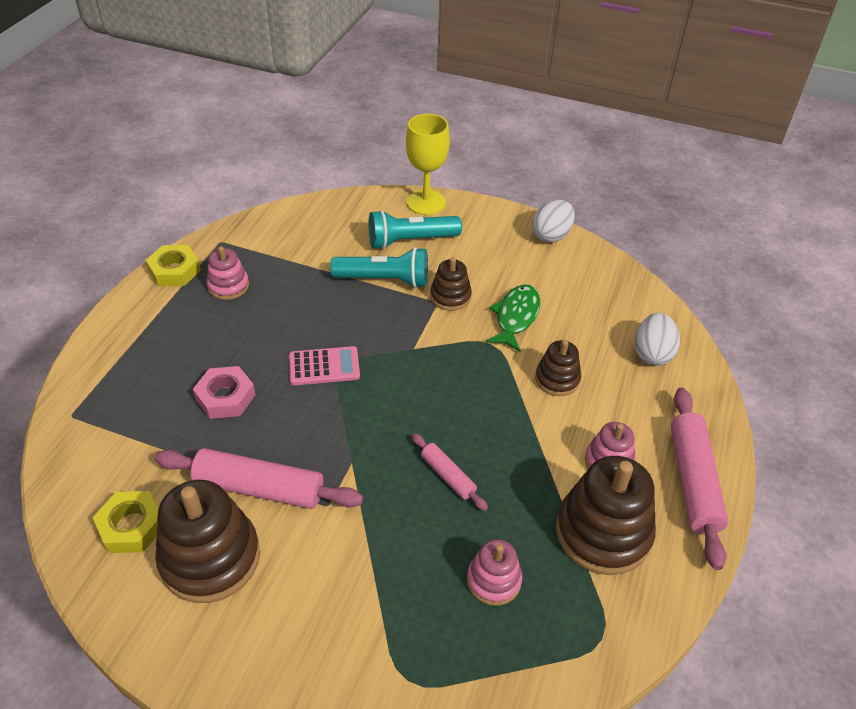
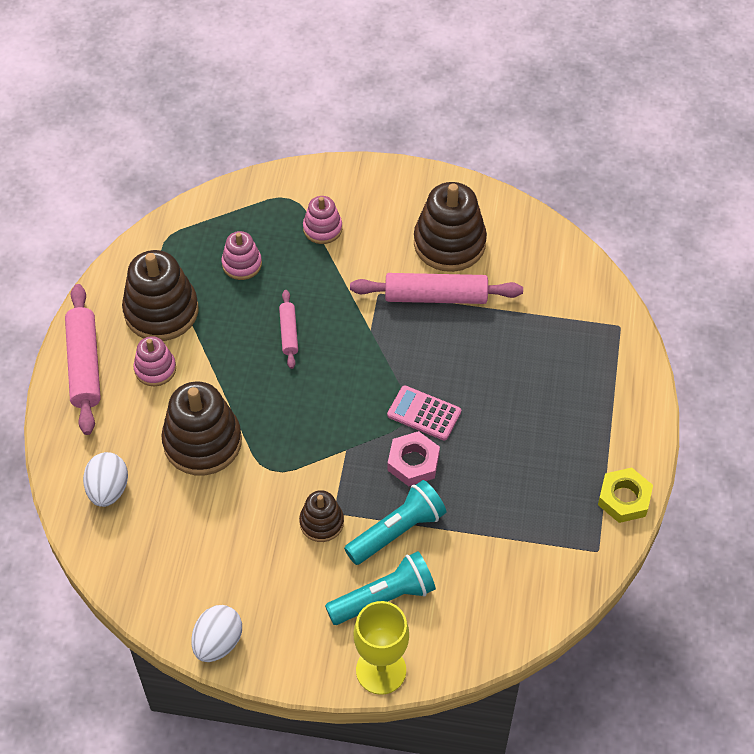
camera: 170 degrees right, 10 degrees up
(131, 526) = (517, 253): yellow nut -> none
(225, 397) = (499, 366): pink nut -> pink nut (413, 462)
(228, 286) = (558, 489): pink stacking toy -> pink stacking toy (322, 228)
(324, 366) = (424, 413): pink calculator -> pink calculator turned 45 degrees clockwise
(384, 280) = (397, 531): turquoise flashlight -> turquoise flashlight turned 150 degrees clockwise
(448, 476) = (289, 333): pink rolling pin -> pink rolling pin turned 45 degrees clockwise
(515, 317) = (249, 509): green fish -> none
(557, 379) = (202, 442): brown stacking toy -> brown stacking toy, size x1.83

